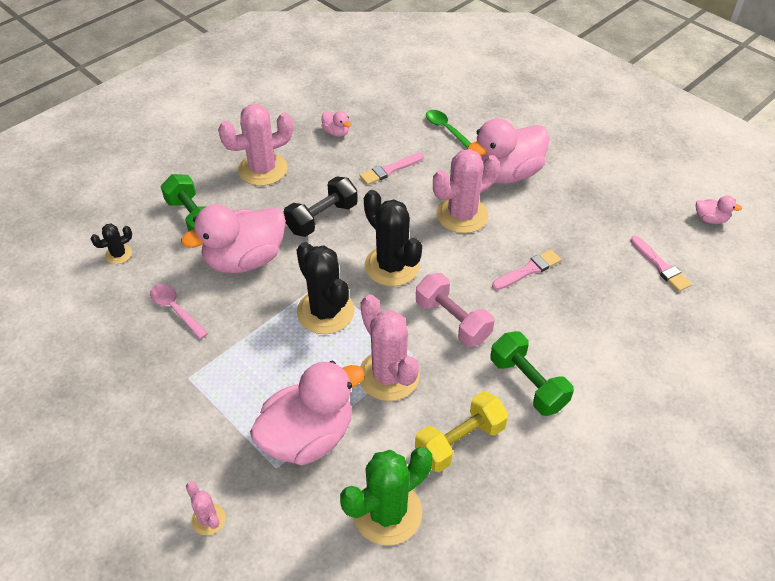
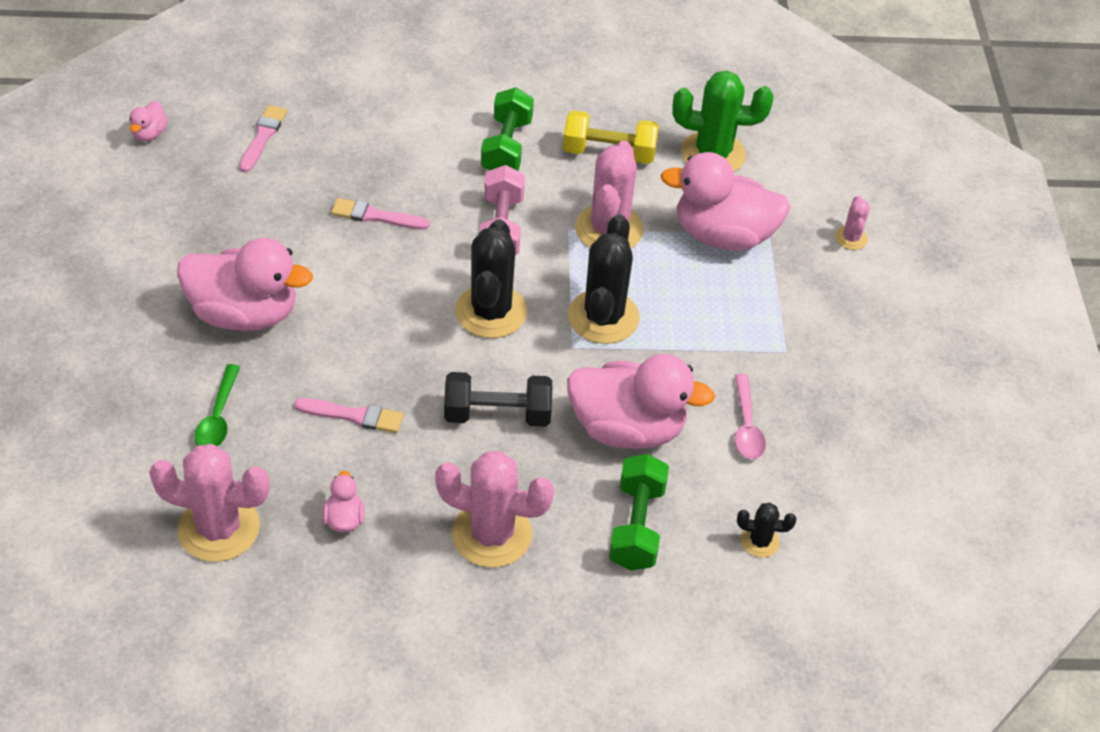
camera: 140 degrees left, 0 degrees up
(462, 215) = (355, 307): pink cactus -> pink cactus (219, 528)
(710, 219) = (149, 134): pink duck -> pink duck turned 135 degrees counterclockwise

